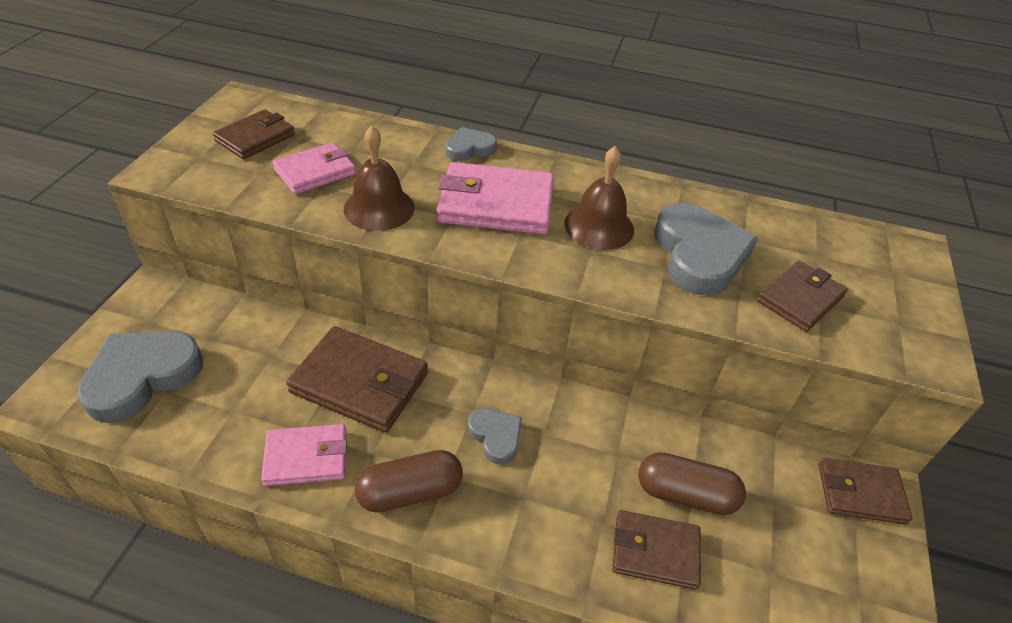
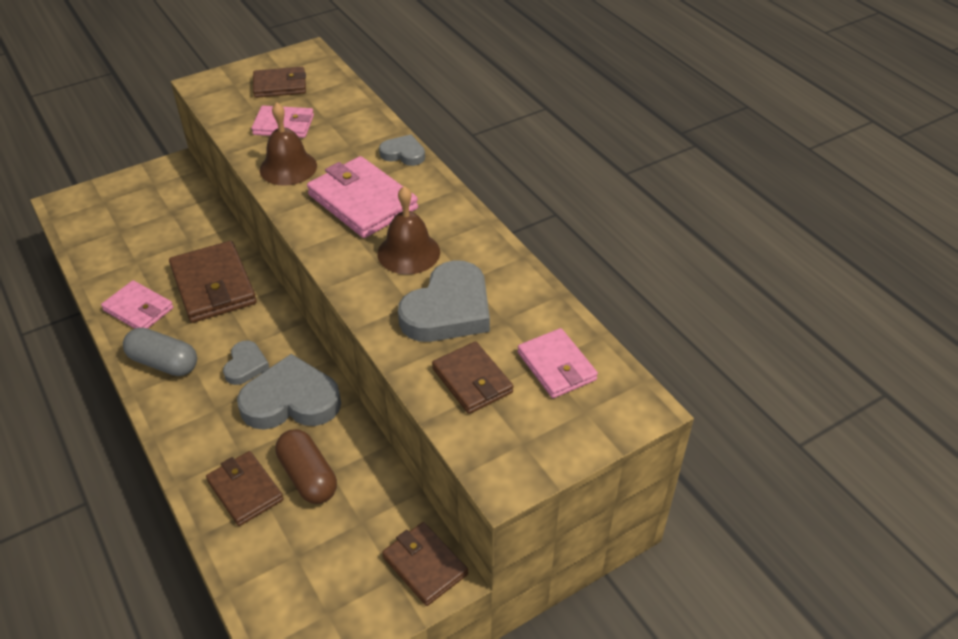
camera: 45 degrees right, 0 degrees up
(142, 377) = (116, 215): grey heart -> grey heart (291, 401)
(410, 492) = (164, 363): brown capsule -> grey capsule
(800, 299) = (472, 380): brown wallet -> brown wallet turned 60 degrees clockwise
(829, 251) = (556, 366): none -> pink wallet

